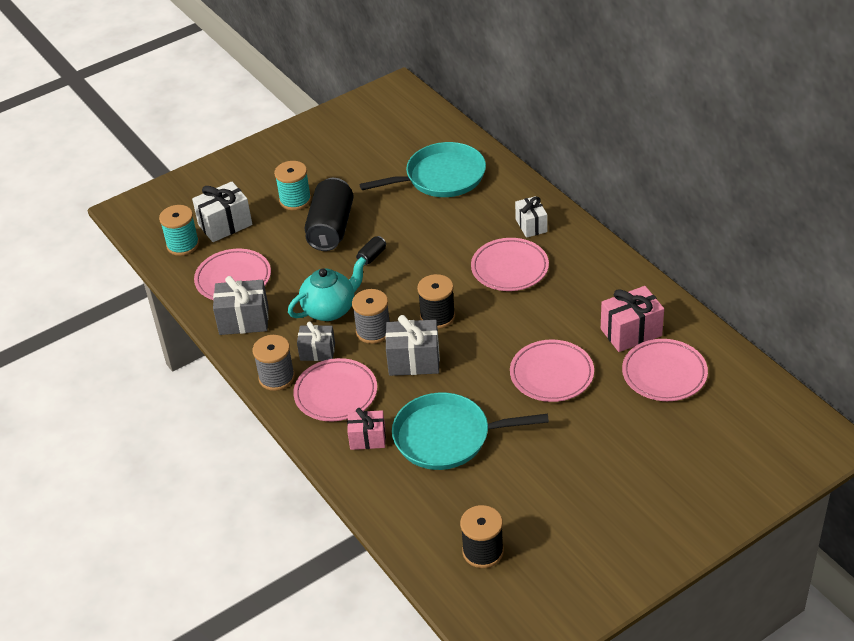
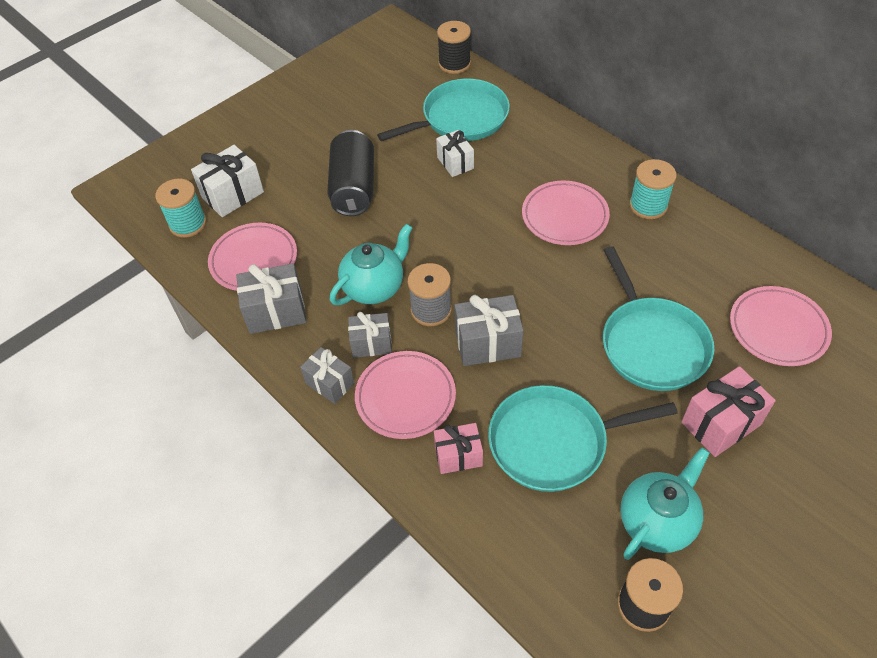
camera: 10 degrees left, 10 degrees up
(276, 377) = (330, 383): grey spool -> grey gift
(295, 200) = (306, 159): turquoise spool -> turquoise spool (648, 205)
(372, 256) = (407, 217): black can -> none
(437, 316) = (500, 283): black spool -> black spool (454, 64)
(512, 499) = (657, 521): none -> turquoise teapot
(531, 225) = (573, 164): white gift -> white gift (455, 163)
(551, 374) = (651, 344): pink plate -> turquoise pan
(631, 332) = (723, 281): pink gift -> pink gift (721, 423)

